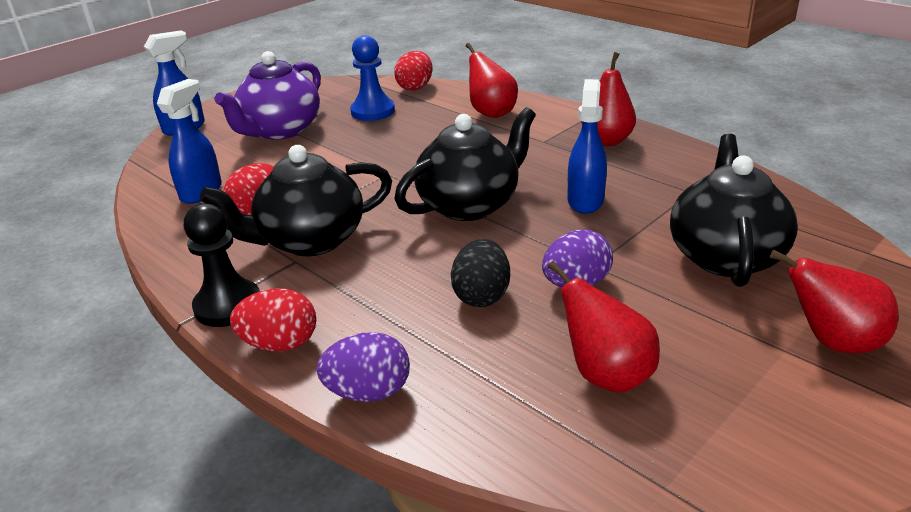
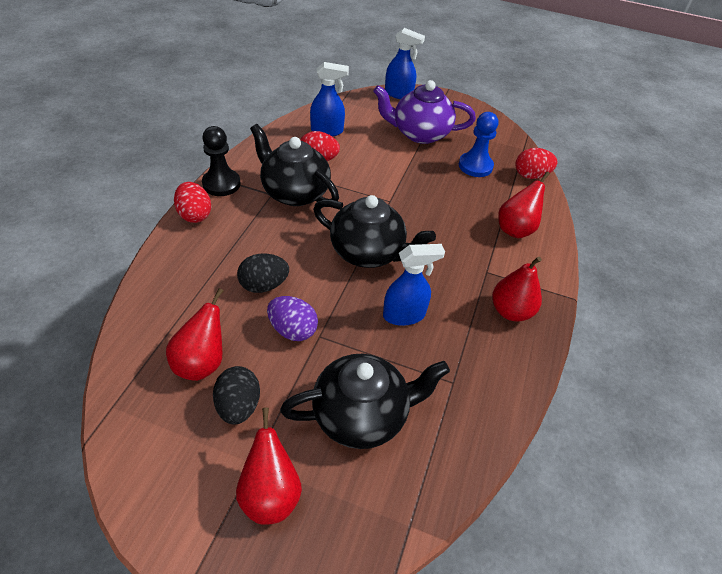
camera: 60 degrees right, 15 degrees up
(368, 392) = (164, 261): purple egg -> none
(693, 349) = (238, 406): none -> black egg

